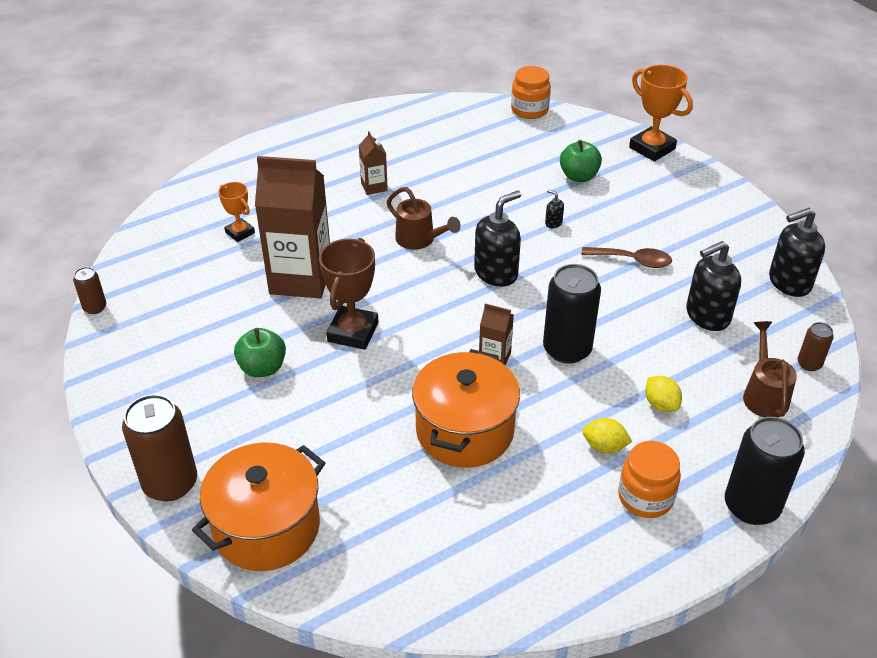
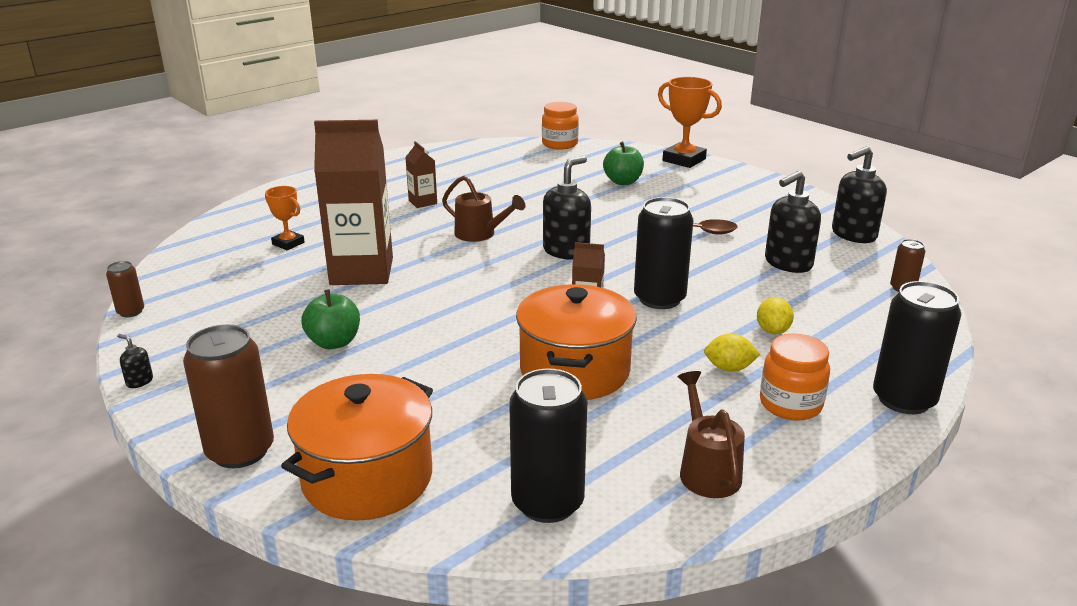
camera: 10 degrees left, 15 degrees down
(353, 332) = (428, 306): brown trophy -> none
(405, 575) = (547, 503): none -> black can
(553, 223) = (610, 213): black soap dispenser -> black soap dispenser (139, 381)
(661, 404) = (772, 330): yellow lemon -> yellow lemon turned 45 degrees clockwise
(764, 394) = (871, 314): brown watering can -> brown watering can (707, 470)

